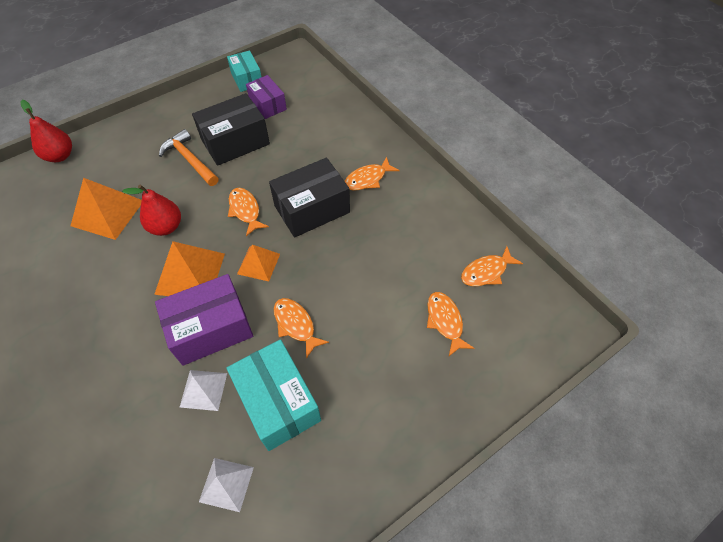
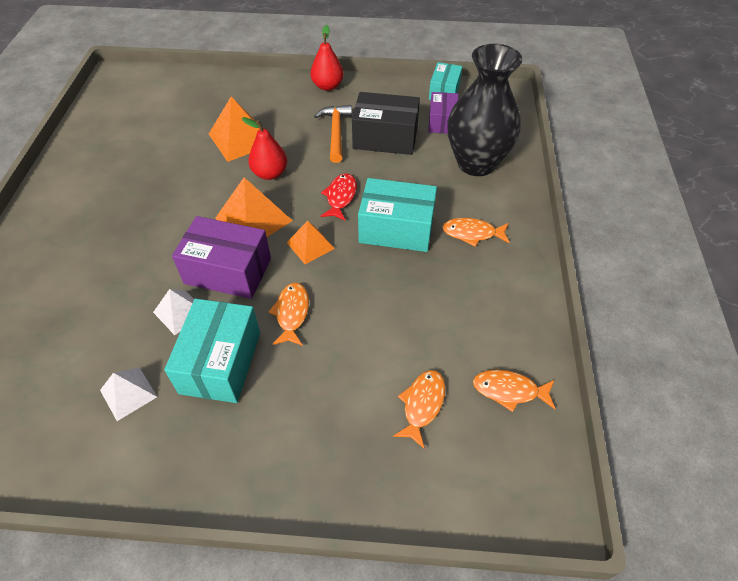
camera: 40 degrees right, 5 degrees down
(60, 156) = (248, 80): red pear -> red pear (327, 86)
(245, 210) = (340, 197): orange fish -> red fish
(312, 209) = (396, 229): black box -> turquoise box
(323, 124) = (476, 163): none -> black vase

